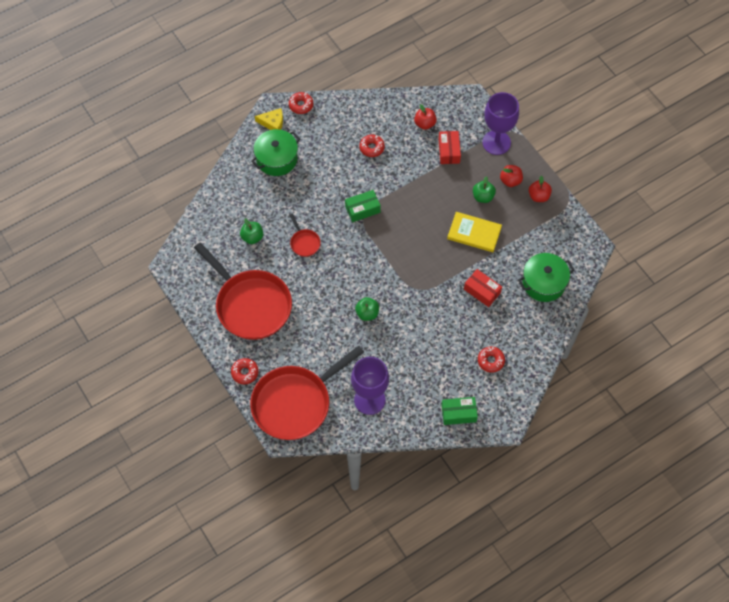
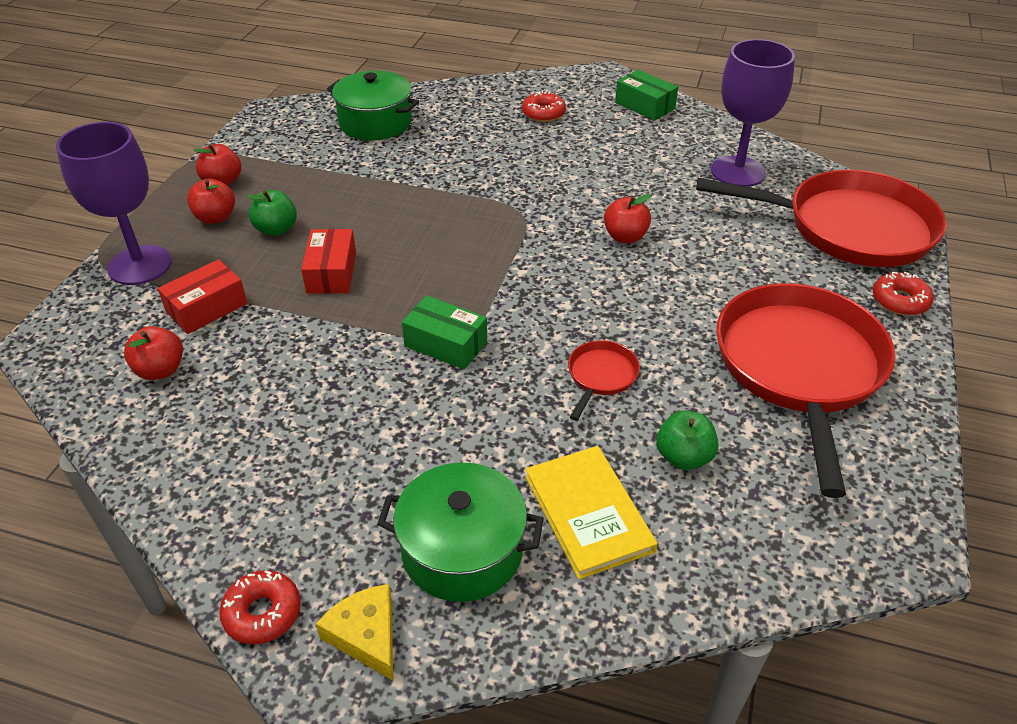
camera: 130 degrees left, 20 degrees down
(367, 313) = (625, 237): green apple -> red apple
(372, 148) = (288, 411): red donut -> none
(474, 233) = (358, 207): yellow book -> yellow book (588, 513)
(482, 291) = (450, 160): red box -> red box (331, 273)

